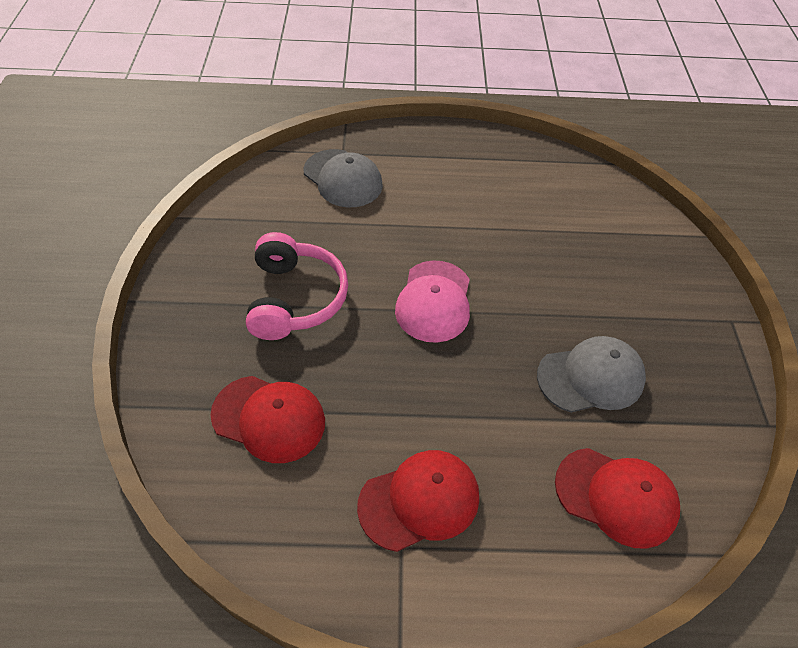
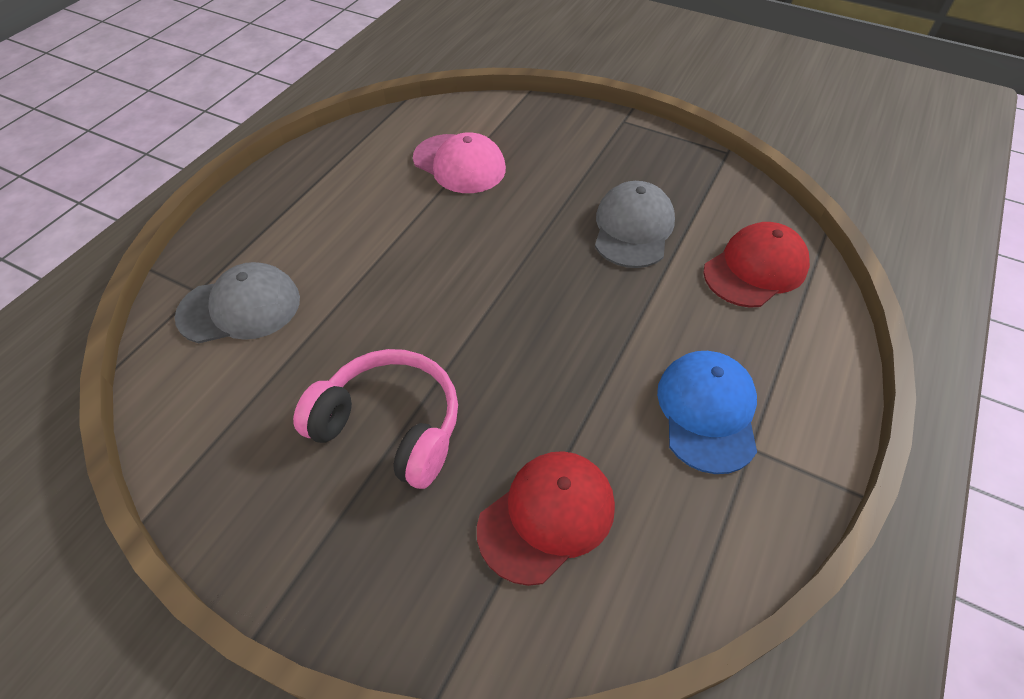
camera: 60 degrees left, 0 degrees up
(419, 501) = (707, 412): red cap -> blue cap
(434, 301) = (479, 300): pink cap -> pink cap (459, 164)

